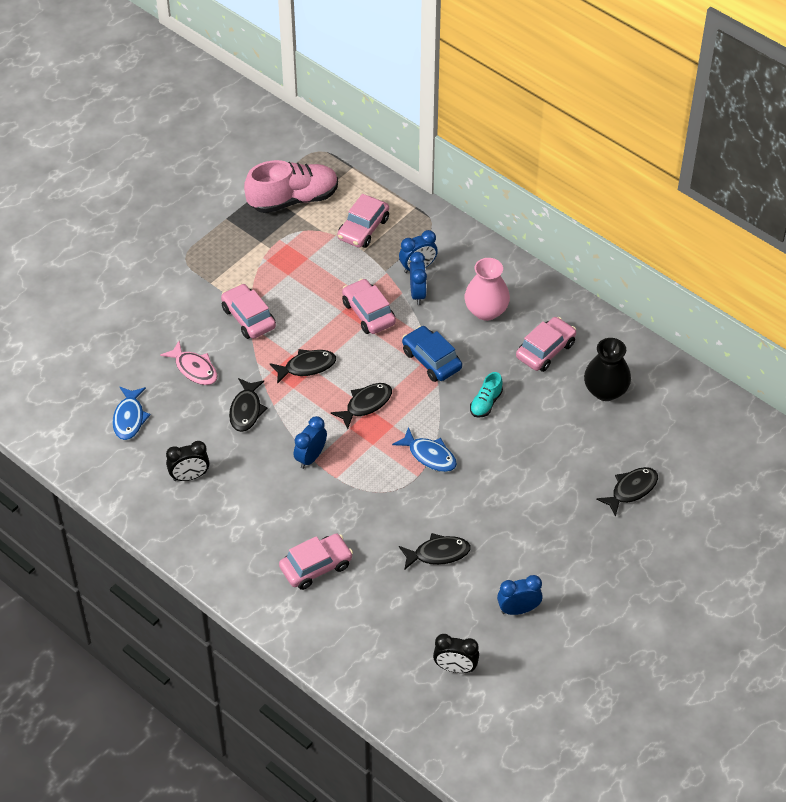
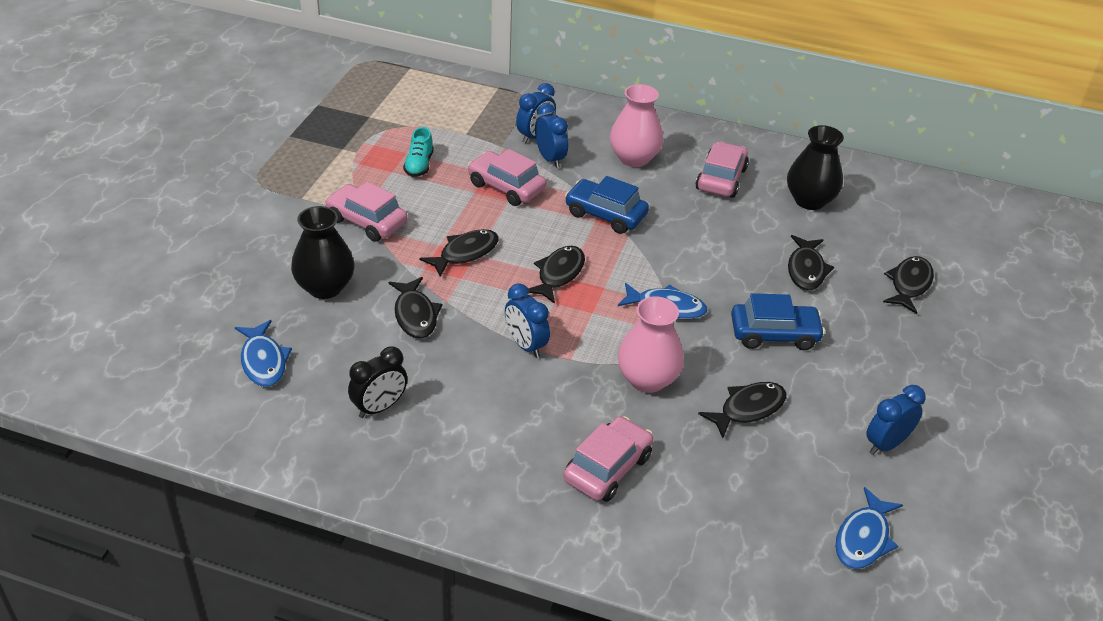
camera: 25 degrees left, 10 degrees down
(194, 369) = (325, 287): pink fish -> black vase
(293, 199) = (359, 105): pink shoe -> none
(310, 457) = (525, 345): blue clock -> blue clock turned 45 degrees counterclockwise
(363, 228) = (453, 115): pink car -> none
(381, 509) = (647, 379): none -> pink vase
(455, 668) = (863, 538): black clock -> blue fish
(486, 403) = (693, 241): turquoise shoe -> turquoise shoe (419, 165)
(496, 501) = (774, 334): none -> blue car
(558, 454) = (806, 270): none -> black fish

